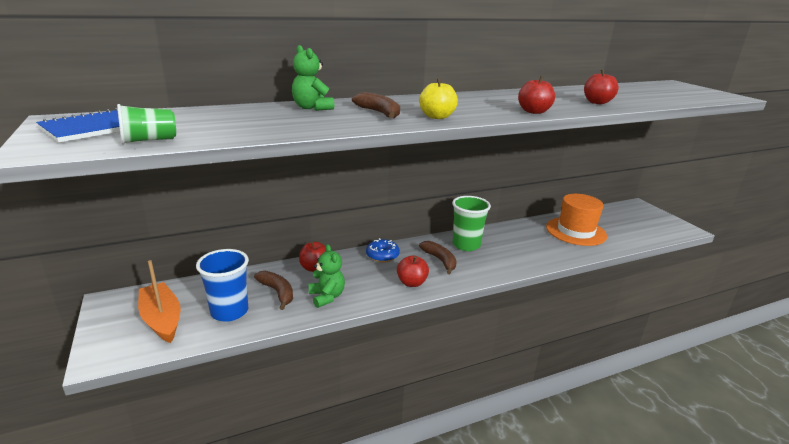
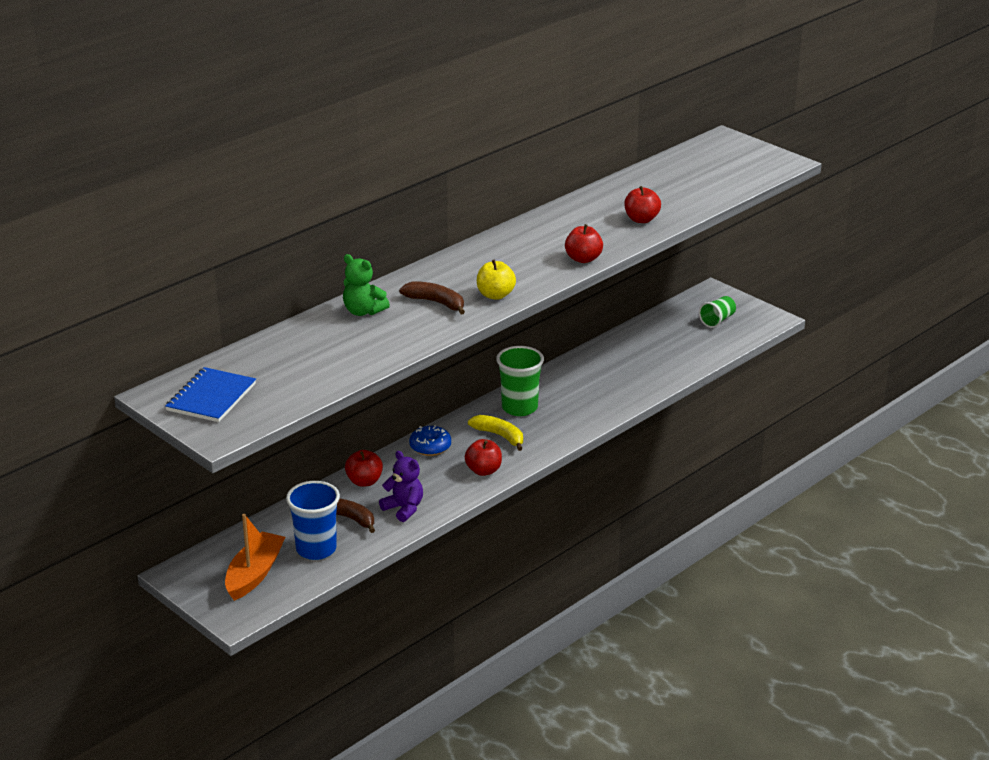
camera: 20 degrees left, 5 degrees up
(149, 140) = (284, 400): green cup -> green cup (717, 320)
(162, 319) = (254, 574): orange boat -> orange boat turned 75 degrees clockwise
(327, 297) = (404, 509): green teddy bear -> purple teddy bear
(440, 260) = (500, 436): brown banana -> yellow banana
(575, 231) = (642, 355): orange hat -> none

